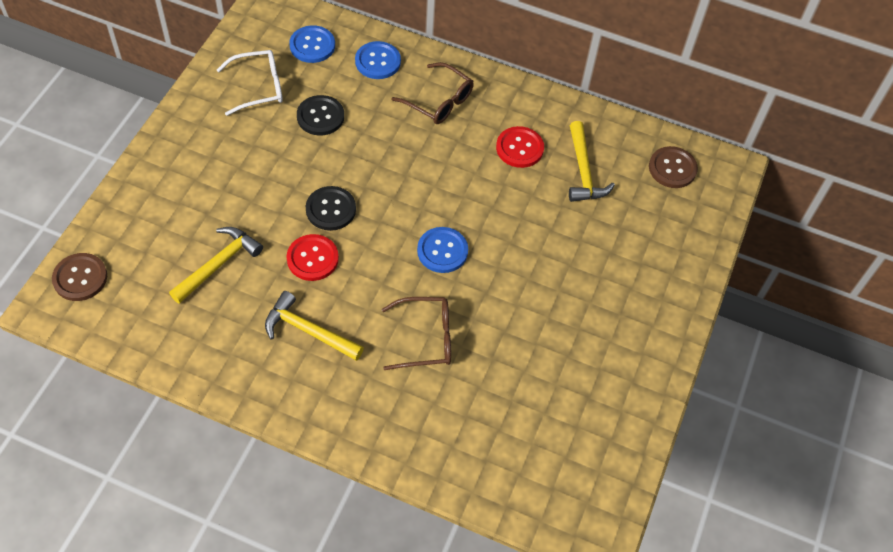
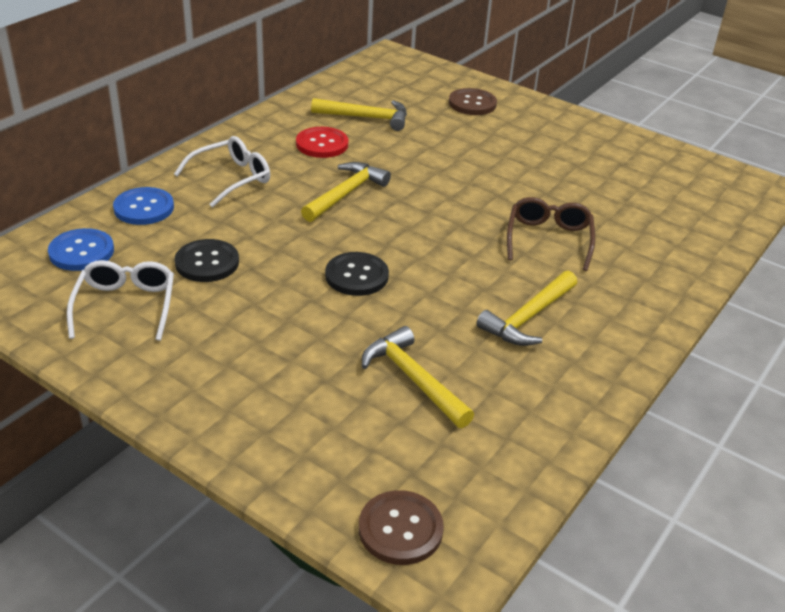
camera: 75 degrees left, 20 degrees down
(312, 258) = (425, 300): red button -> none
(439, 101) = (232, 178): brown glasses -> white glasses
(442, 251) = (439, 211): blue button -> none
(445, 181) = (346, 194): none -> yellow hammer
(672, 168) = (381, 77): brown button -> brown button (472, 103)

